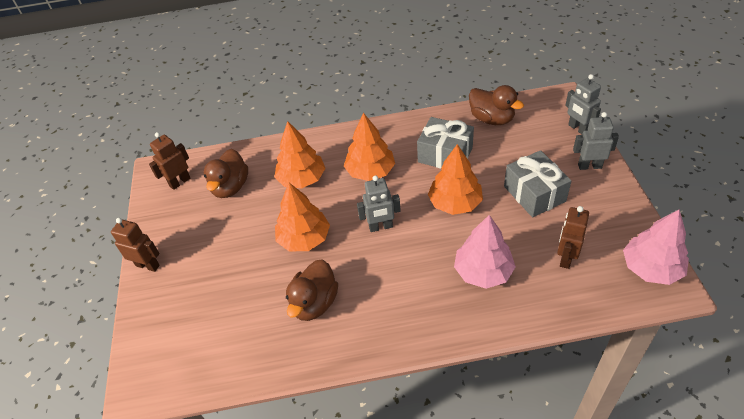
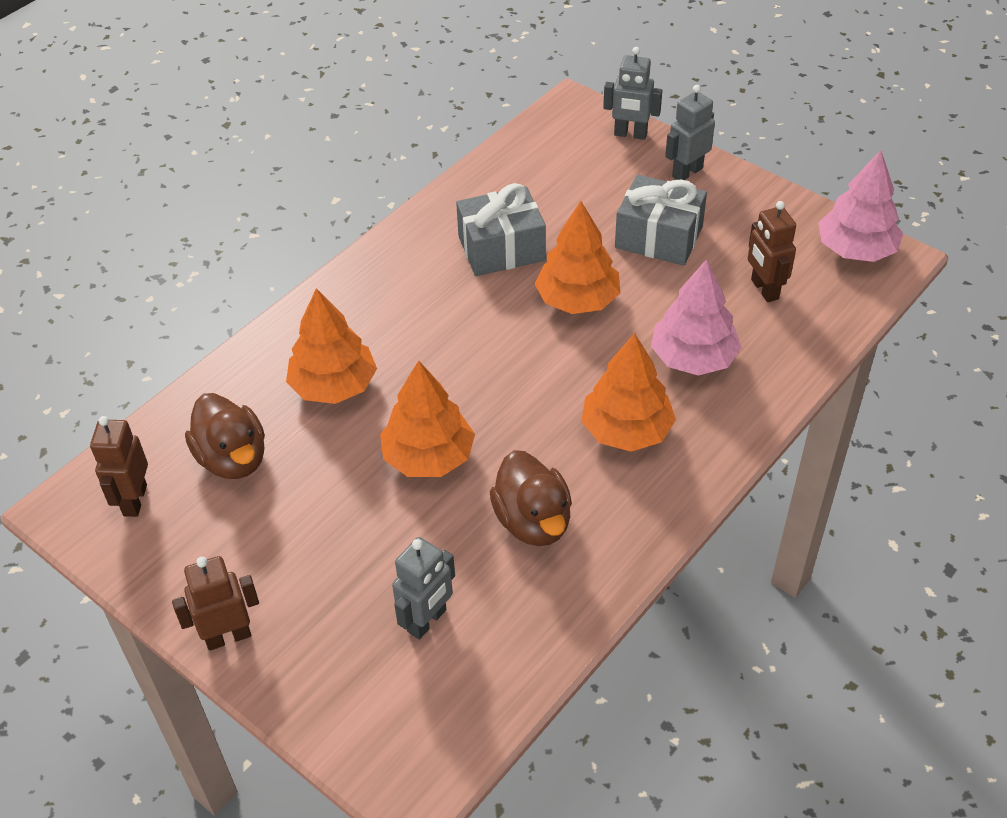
camera: 45 degrees left, 0 degrees up
(370, 171) = (423, 322): orange tree -> orange tree (626, 430)
(381, 227) = (515, 381): grey robot -> grey robot (427, 621)
(492, 119) = (513, 173): brown duck -> none

